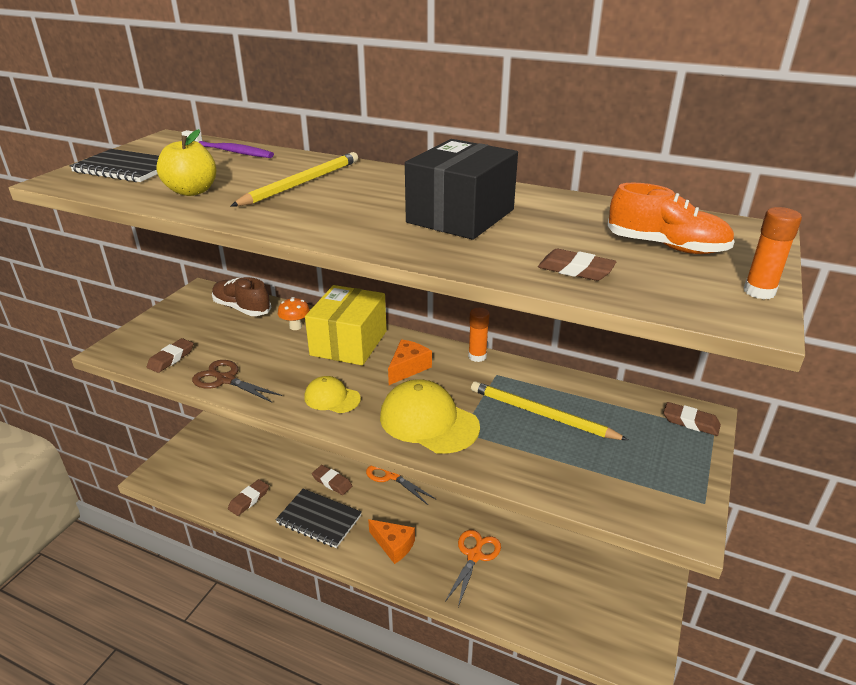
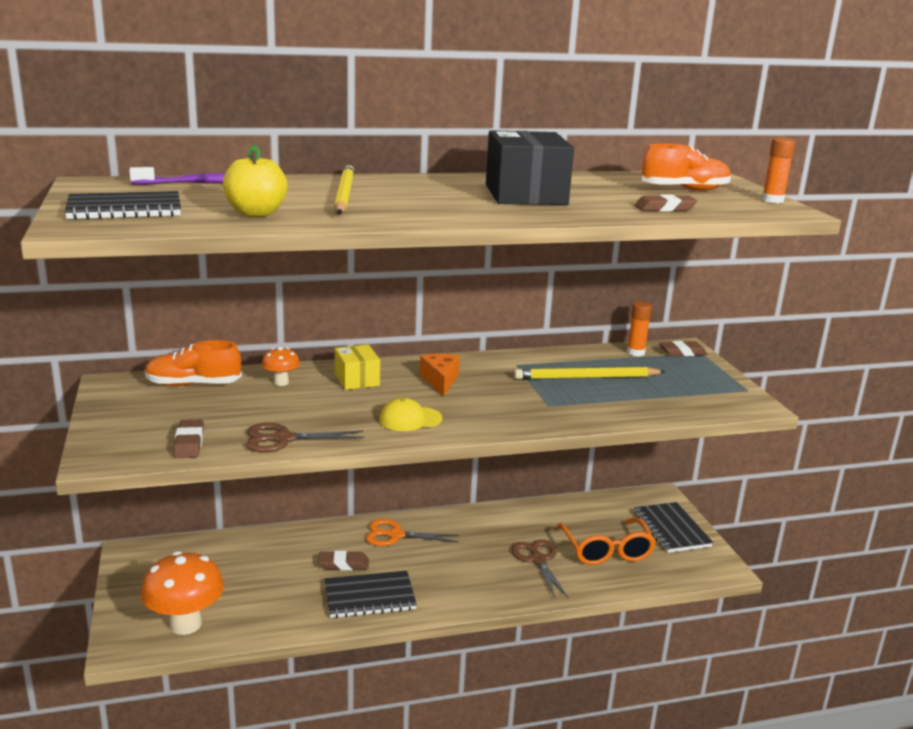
camera: 40 degrees left, 10 degrees down
(197, 479) = (185, 624): none -> orange mushroom
(242, 308) = (193, 384): brown shoe -> orange shoe
(249, 499) = (273, 614): brown eraser -> none
(349, 343) = (357, 379): yellow box -> yellow box, size x0.56
(393, 545) = (463, 583): orange cheese -> none
(428, 421) = (514, 408): yellow cap -> none
(474, 555) = (538, 560): orange scissors -> brown scissors
(477, 356) = (483, 357): orange glue stick -> orange glue stick (635, 352)
(544, 579) = (607, 551): none -> orange glasses
(633, 591) = (671, 529): none -> black notebook

